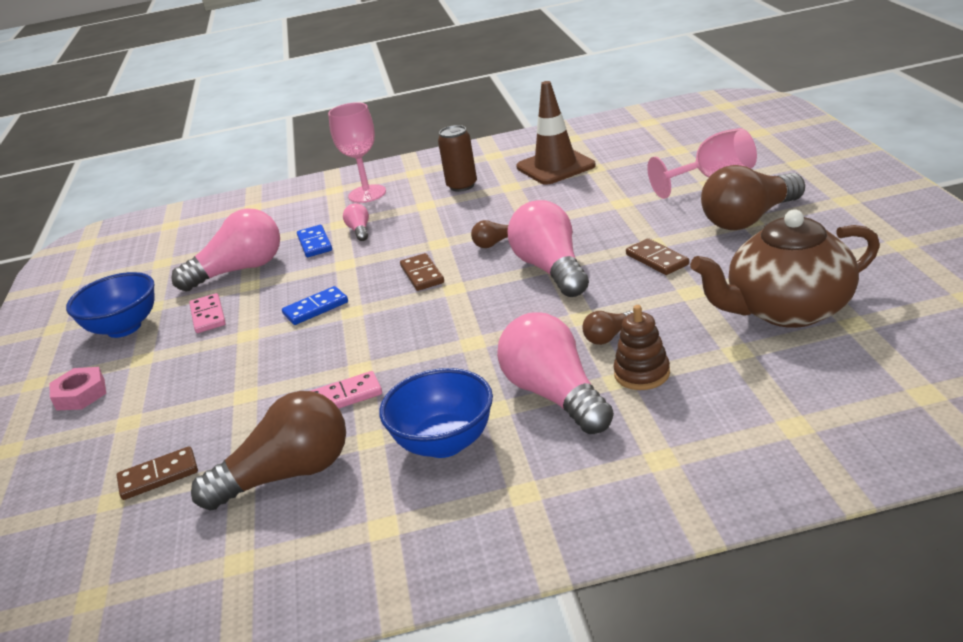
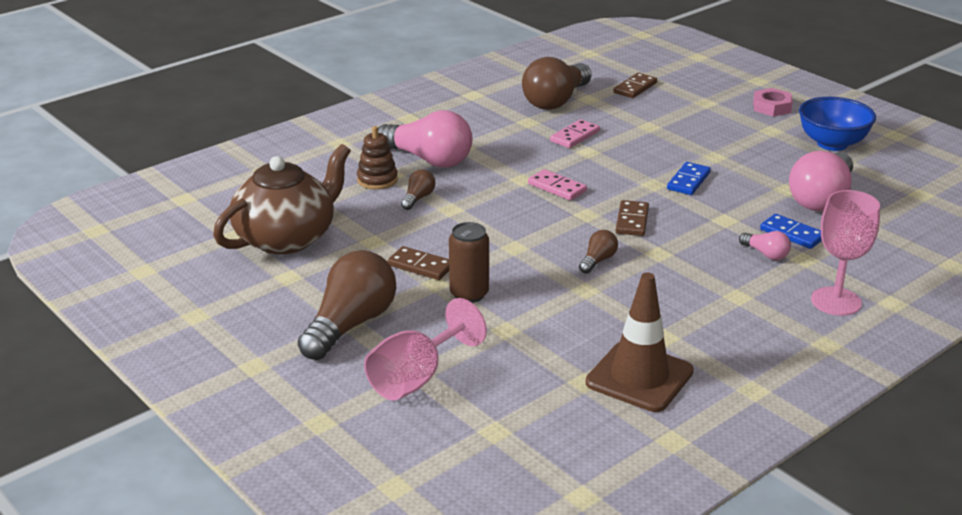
camera: 145 degrees right, 0 degrees up
(208, 316) = (775, 162): pink domino -> pink domino (557, 187)
(422, 274) = (632, 221): brown domino -> brown domino turned 60 degrees clockwise
(444, 443) = (477, 127): blue bowl -> none
(462, 186) = (728, 329): brown can -> brown can (469, 294)
(551, 269) = (513, 243): pink light bulb -> none

